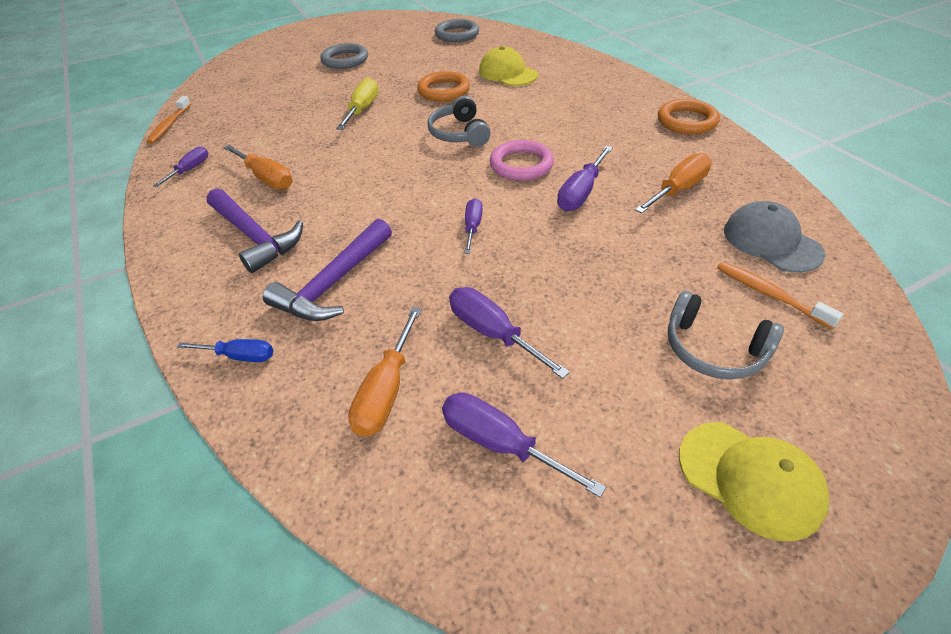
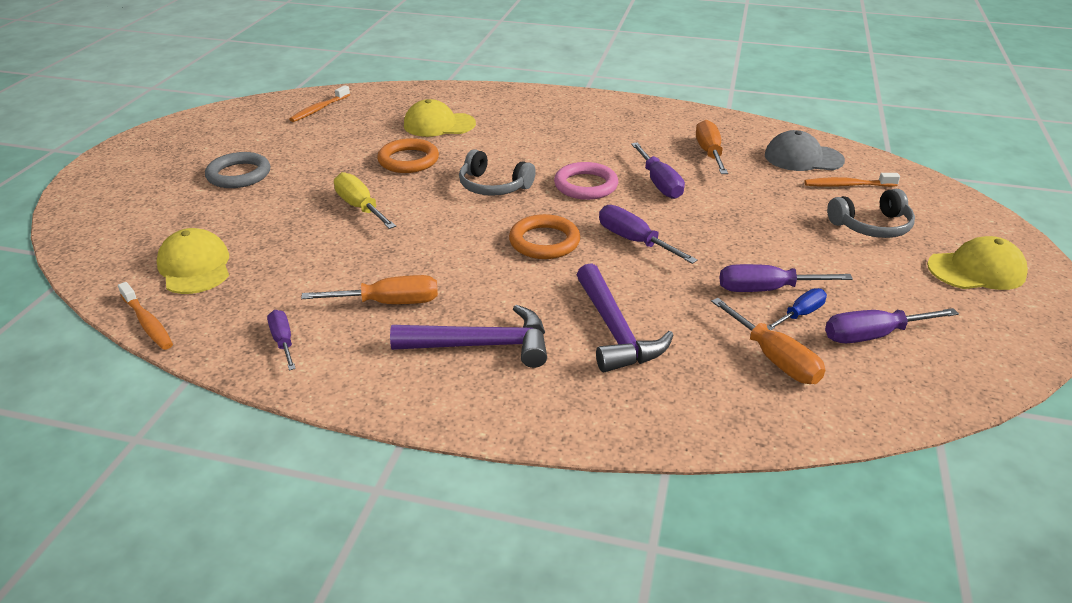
camera: 50 degrees left, 10 degrees down
(235, 105) = (195, 267): none -> yellow cap
(240, 356) = (649, 414): blue screwdriver -> blue screwdriver (800, 314)
(457, 34) = (319, 109): grey ring -> orange toothbrush
(473, 227) = (634, 241): purple screwdriver -> purple screwdriver, size x1.53
(687, 121) = (637, 108): orange ring -> orange ring (544, 241)

